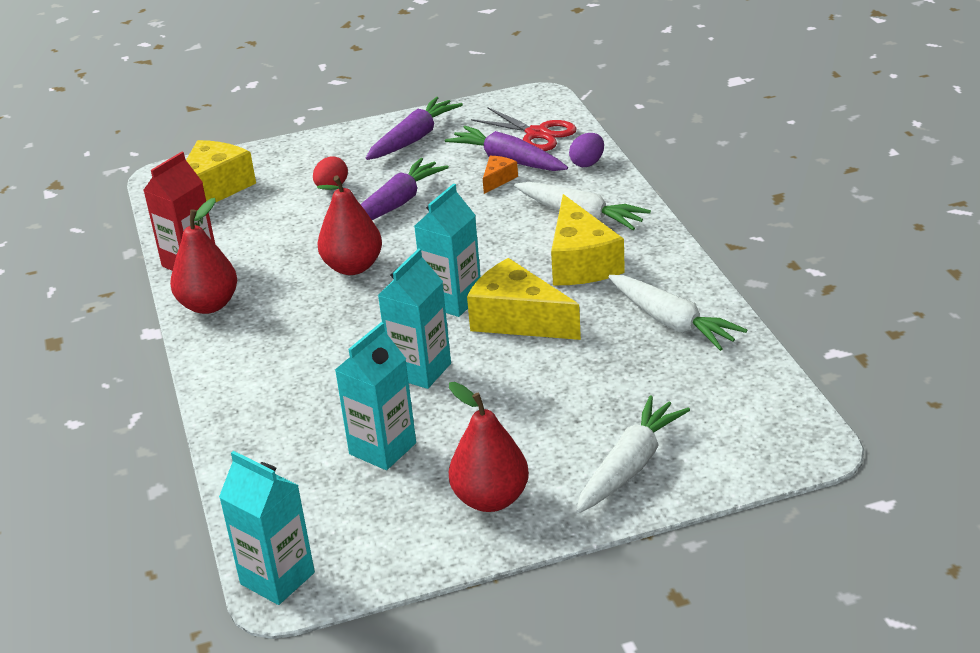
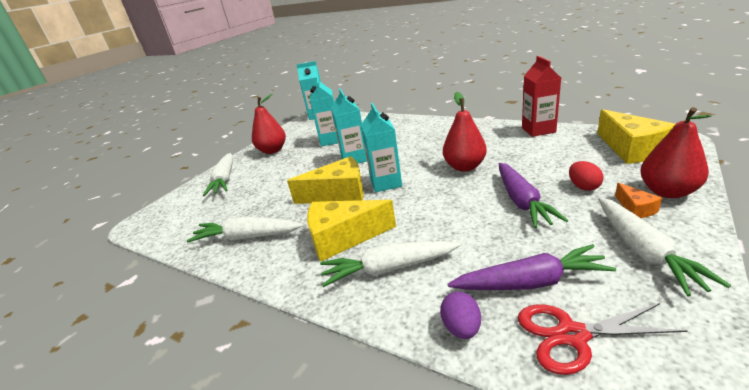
camera: 140 degrees right, 5 degrees down
(209, 305) = (487, 128): red pear -> red pear (667, 192)
(413, 139) = (644, 251): purple carrot -> white carrot
(498, 179) = (500, 259): orange cheese -> orange cheese (635, 209)
(581, 262) = (343, 238): yellow cheese -> yellow cheese turned 45 degrees counterclockwise

